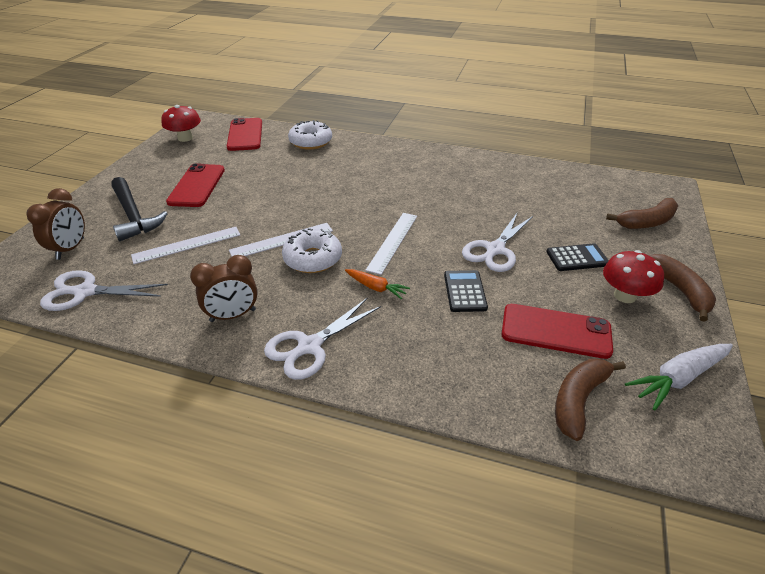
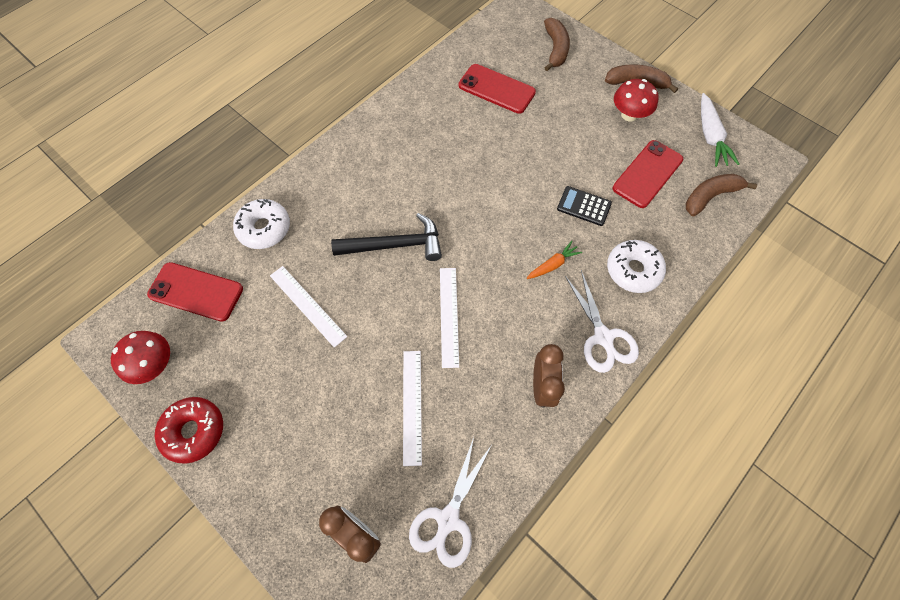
camera: 65 degrees left, 25 degrees up
(133, 216) = (322, 455): black hammer -> black hammer (395, 245)
(141, 164) = (194, 431): none -> red donut
(197, 186) = (293, 373): red phone -> red phone (496, 89)
(313, 258) = (490, 298): white donut -> white donut (633, 270)
(393, 242) = (496, 227): white ruler -> white ruler (307, 305)
(495, 250) = (543, 161): white scissors -> none
(577, 258) = (577, 116): black calculator -> none
(578, 400) = (710, 197): brown banana -> brown banana turned 90 degrees clockwise

